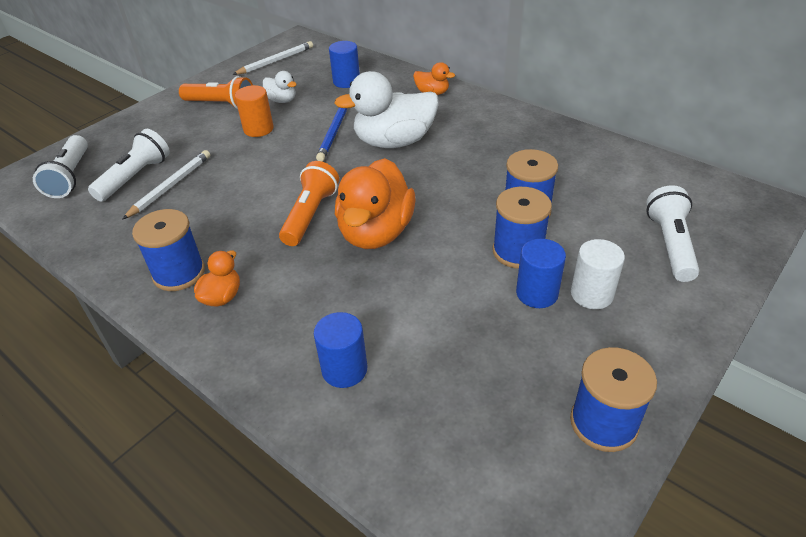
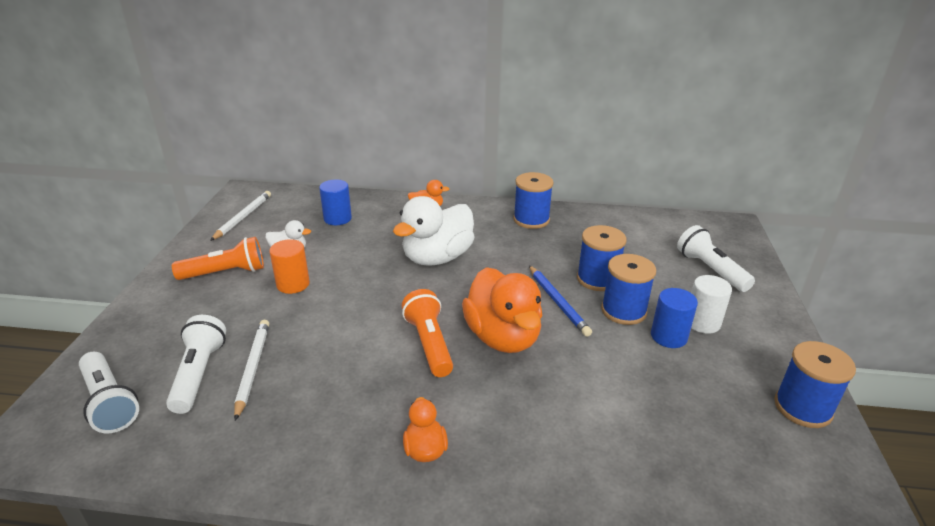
camera: 35 degrees left, 10 degrees down
(179, 273) = (356, 447): blue spool -> blue spool (531, 220)
(334, 133) = (373, 266): blue pencil -> blue pencil (558, 302)
(344, 369) = (599, 459): blue cylinder -> none

